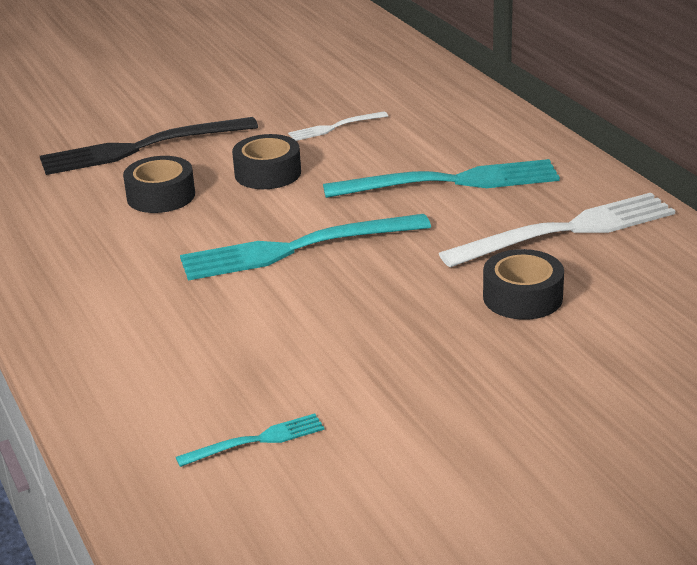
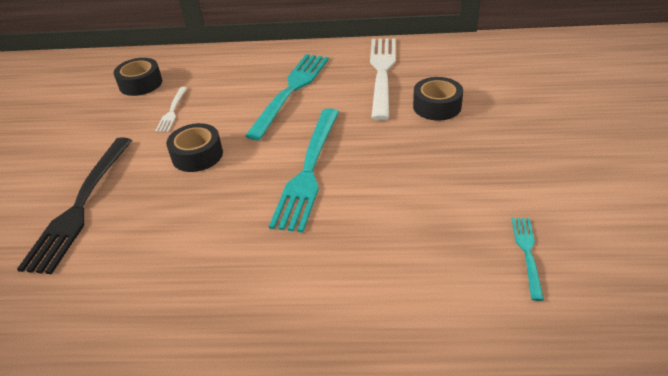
camera: 60 degrees left, 10 degrees up
(161, 196) = (168, 214): black tape -> black tape (141, 84)

